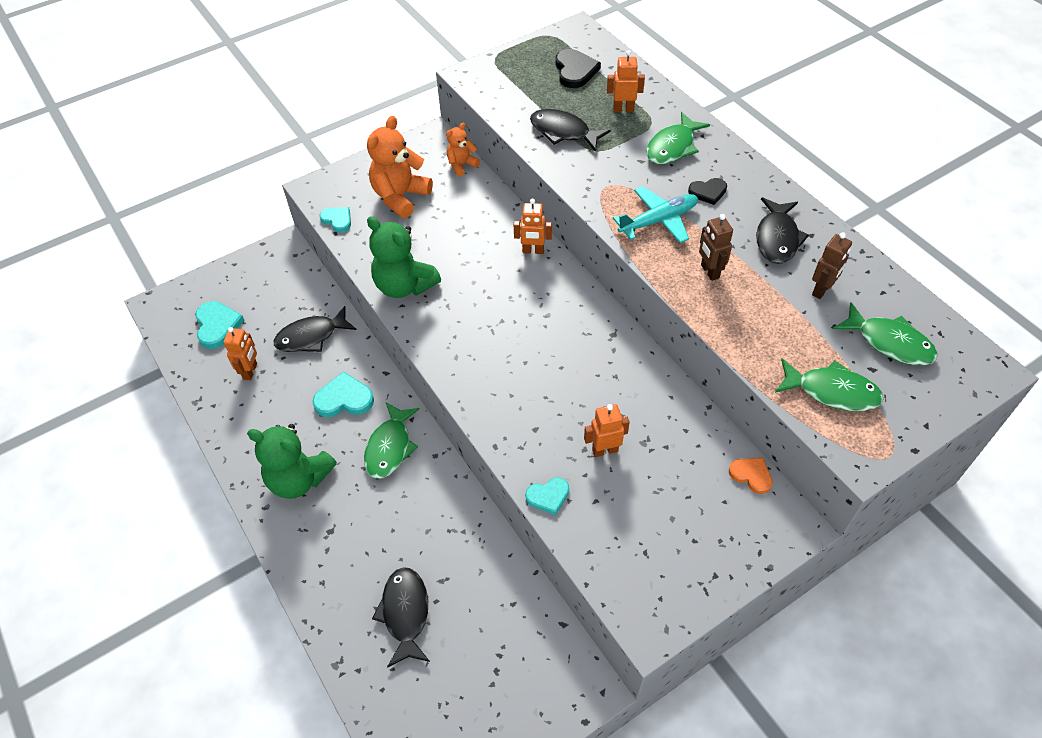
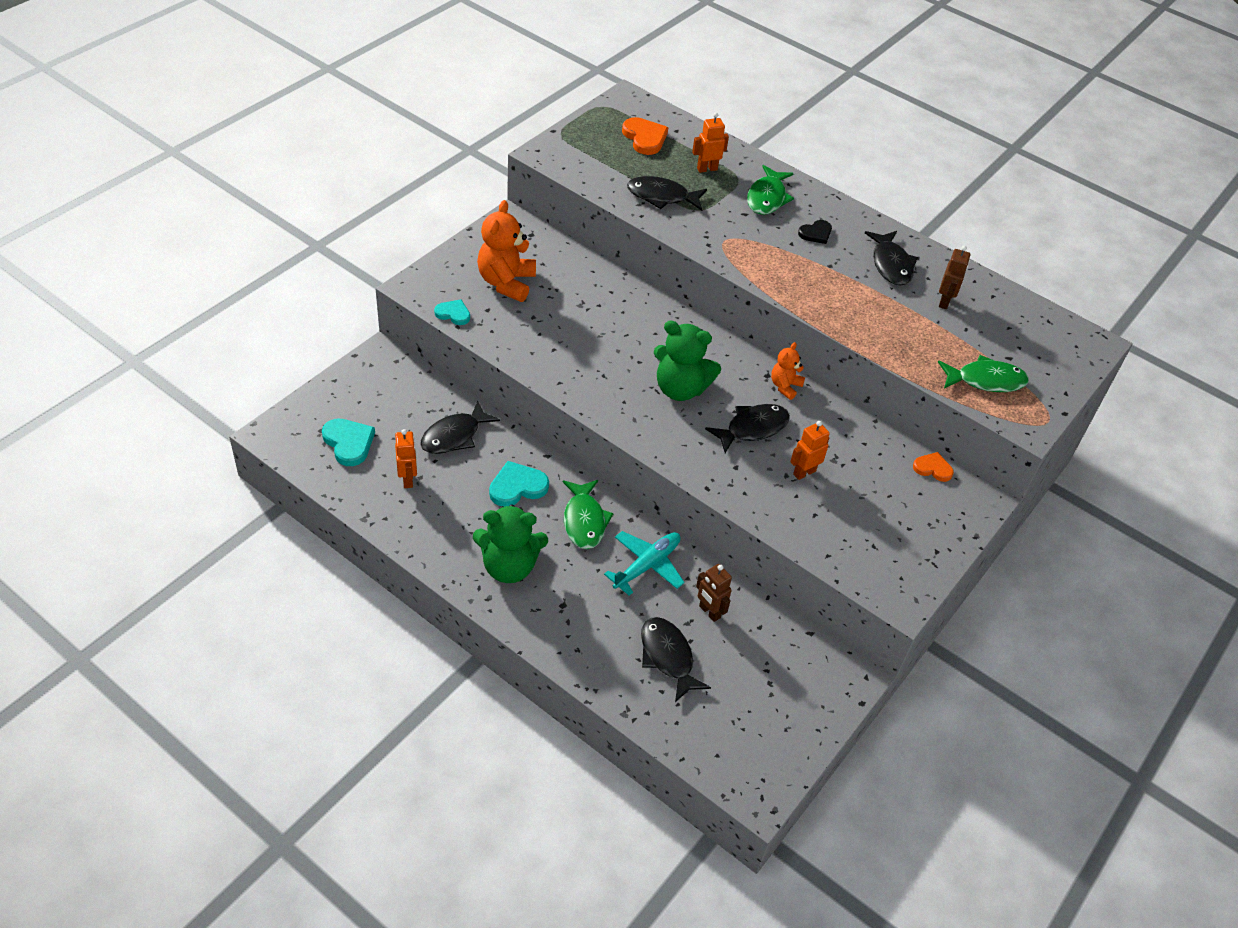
camera: 25 degrees left, 5 degrees down
(404, 285) = (553, 364): green teddy bear -> green teddy bear (680, 389)
(461, 165) = (552, 244): orange teddy bear -> orange teddy bear (785, 386)
(533, 251) = (660, 314): orange robot -> none
(548, 496) = (773, 519): turquoise heart -> none
(571, 390) = (752, 428): none -> black fish
(575, 71) = (644, 138): black heart -> orange heart
(658, 221) = (784, 264): turquoise plane -> turquoise plane (646, 566)
(709, 271) = (847, 301): brown robot -> brown robot (709, 612)
(889, 342) = (1014, 335): green fish -> none

